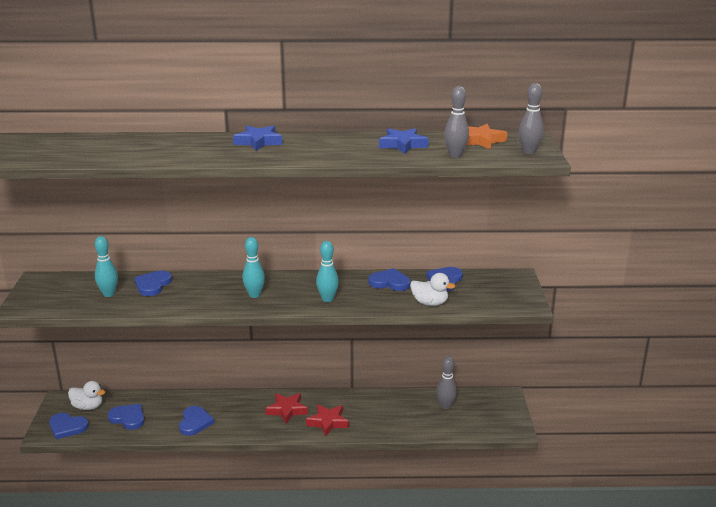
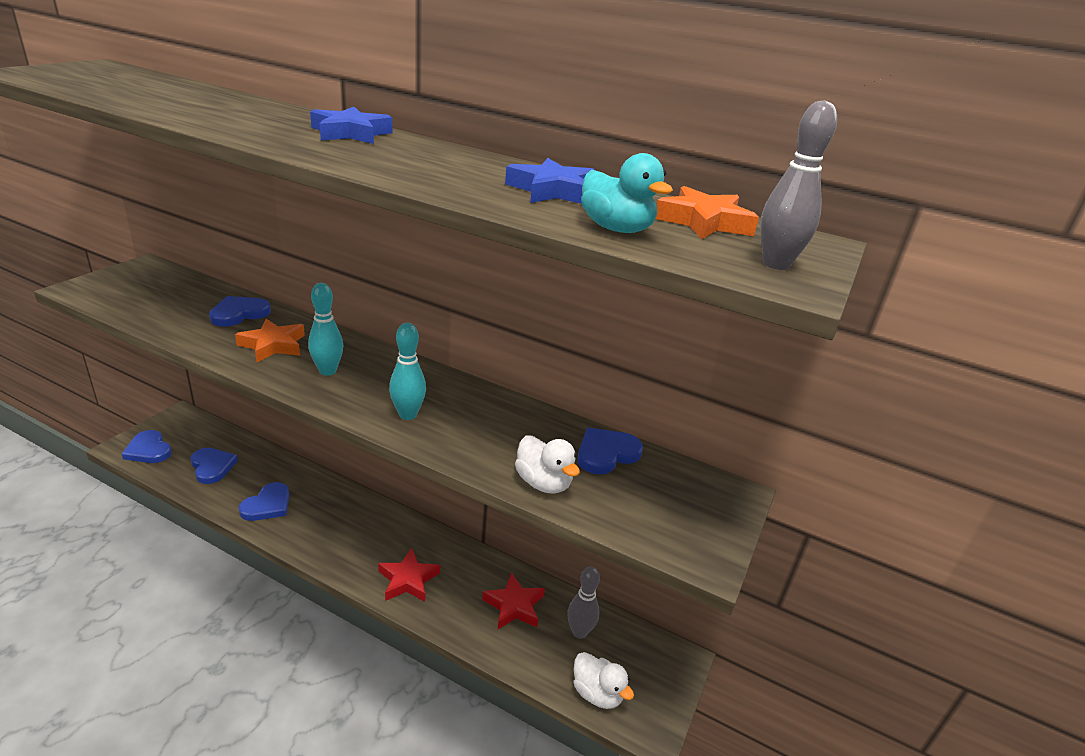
camera: 25 degrees right, 5 degrees up
(88, 407) = (193, 435): white duck -> white duck (597, 693)
(109, 294) = (180, 307): turquoise bowling pin -> none
(202, 294) = (273, 345): none -> orange star
(287, 410) = (378, 538): red star -> red star (514, 606)
(390, 282) = (522, 423): blue heart -> none
(455, 155) = (616, 229): grey bowling pin -> turquoise duck

